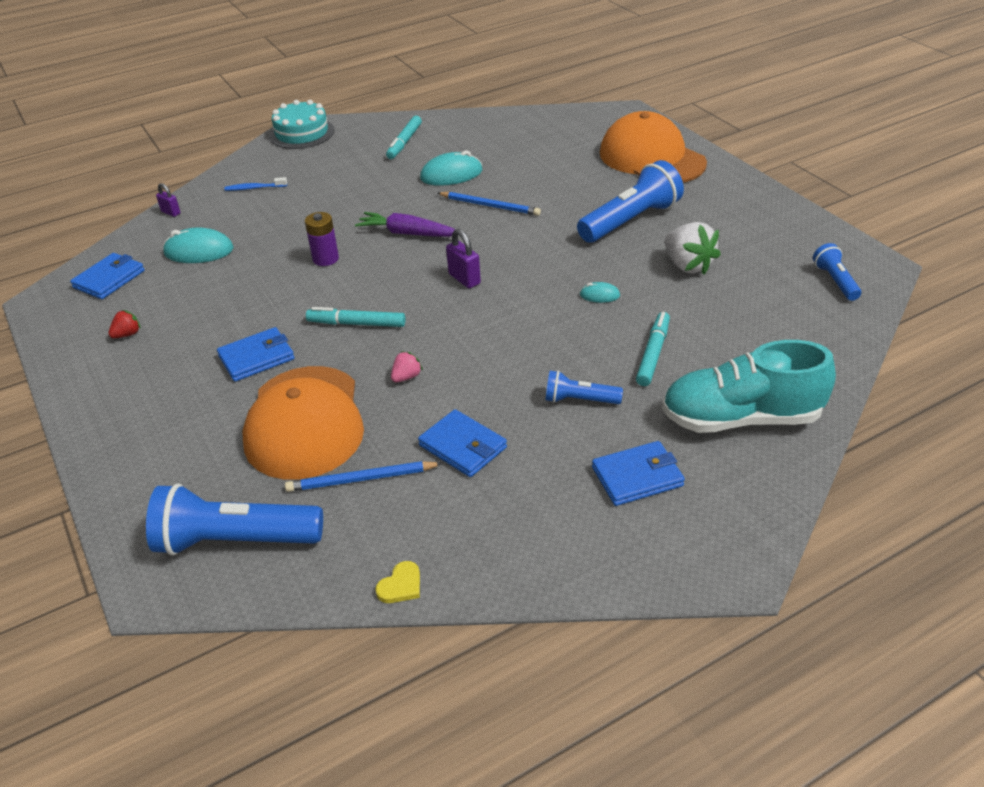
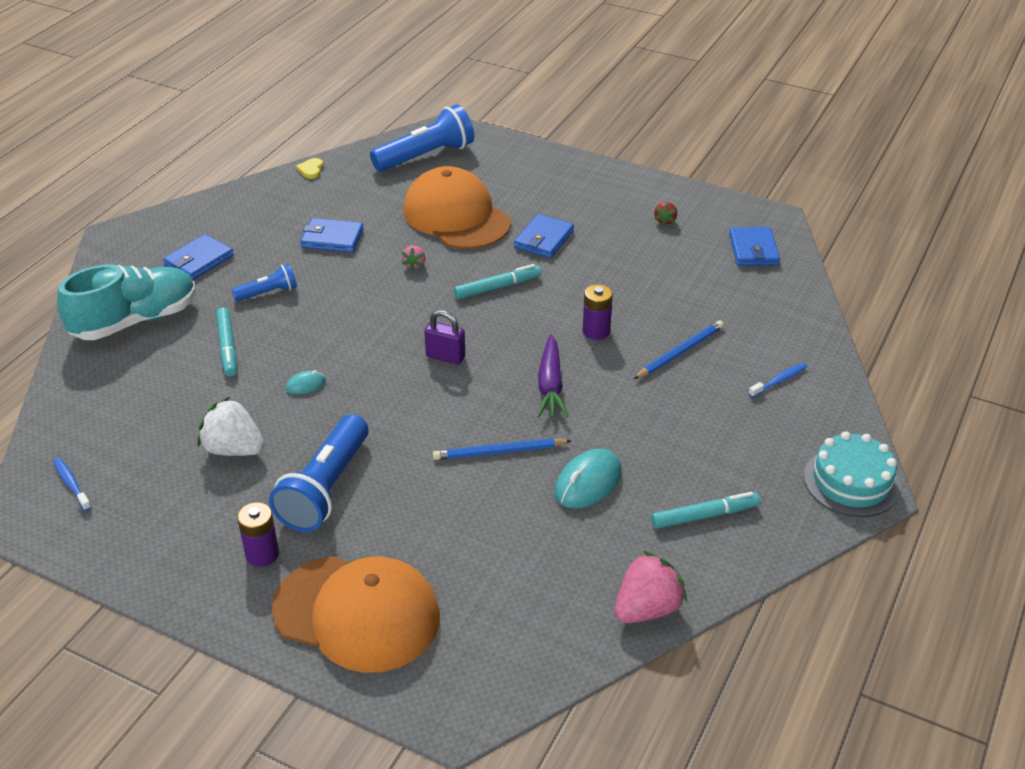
camera: 145 degrees right, 0 degrees up
(171, 213) = (813, 323): purple padlock -> none
(199, 251) = (720, 297): turquoise mouse -> none
(361, 479) = (383, 202): blue pencil -> blue pencil (680, 352)
(404, 142) = (704, 516): turquoise marker -> turquoise marker turned 90 degrees clockwise
(407, 233) = (550, 385): purple carrot -> purple carrot turned 105 degrees clockwise
(486, 119) = (647, 609): none -> pink strawberry
(697, 199) = (262, 554): none -> purple battery
(835, 281) = (71, 484): blue flashlight -> blue toothbrush

